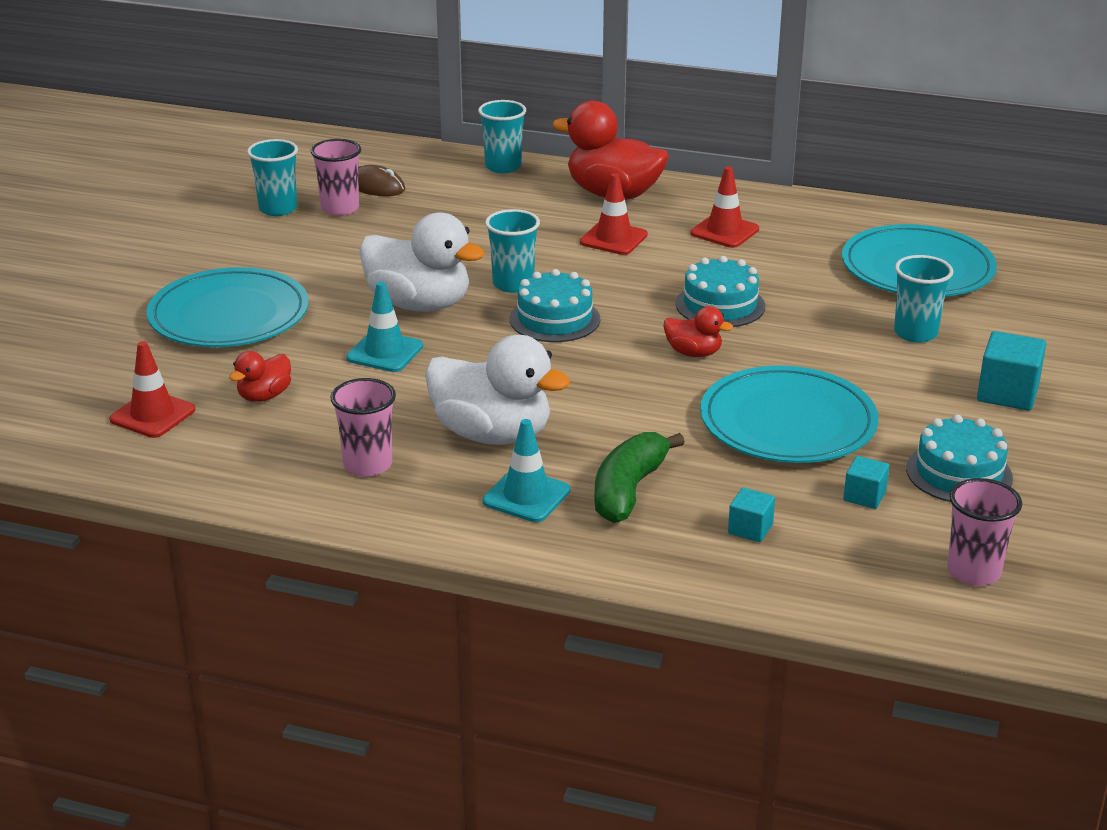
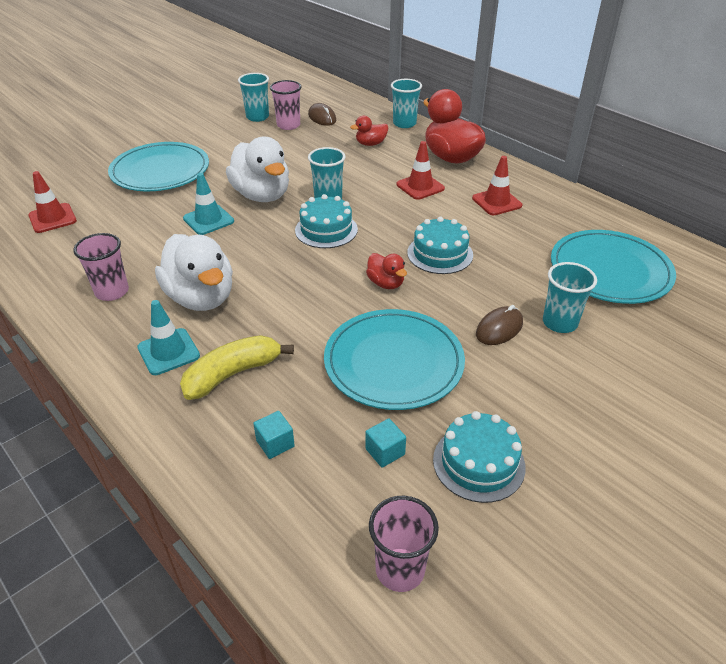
camera: 30 degrees right, 10 degrees up
(264, 396) = (116, 226): red duck -> red duck (370, 144)
(629, 490) = (233, 374): green banana -> yellow banana
(861, 357) = (499, 329): none -> brown mouse
(1007, 393) = (587, 403): turquoise cube -> none

